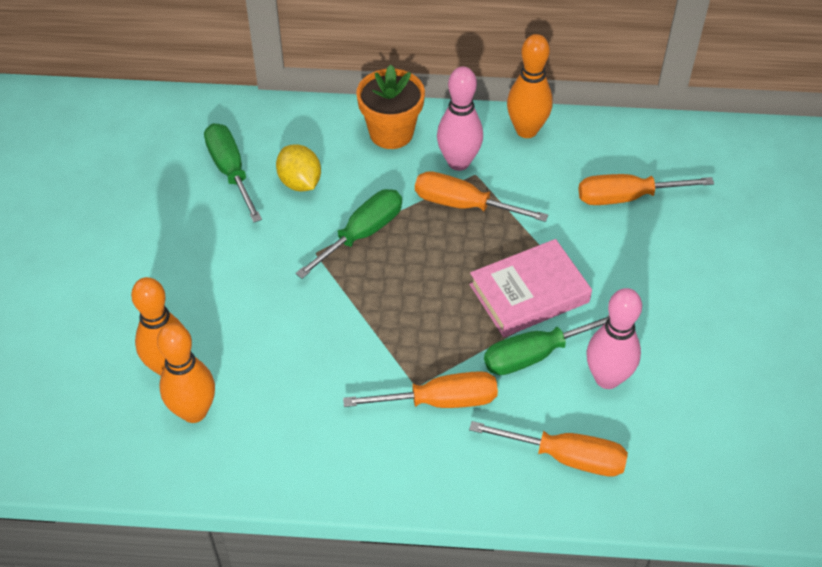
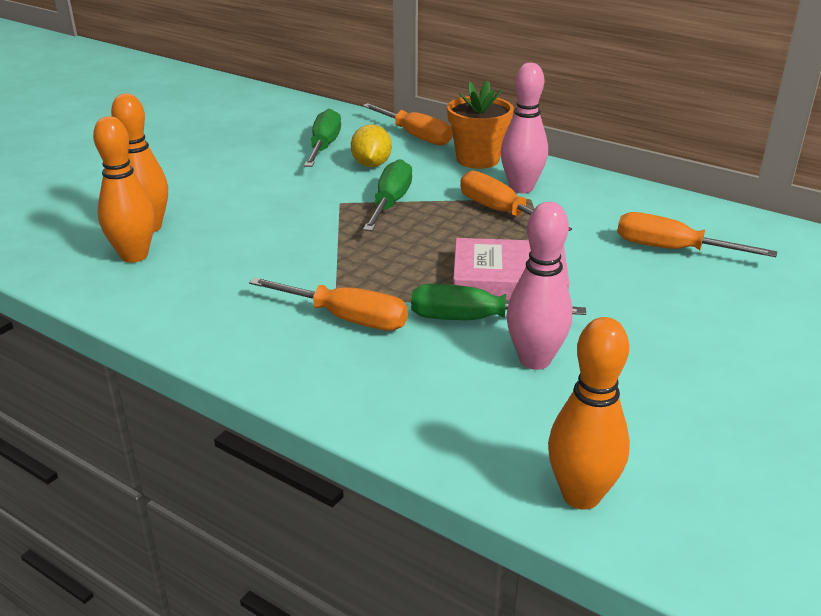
camera: 30 degrees right, 20 degrees down
(361, 234) = (390, 203): green screwdriver -> green screwdriver turned 60 degrees counterclockwise
(526, 130) = (605, 187): orange bowling pin -> orange bowling pin (581, 495)
(565, 457) = (430, 401): orange screwdriver -> orange screwdriver (415, 136)

